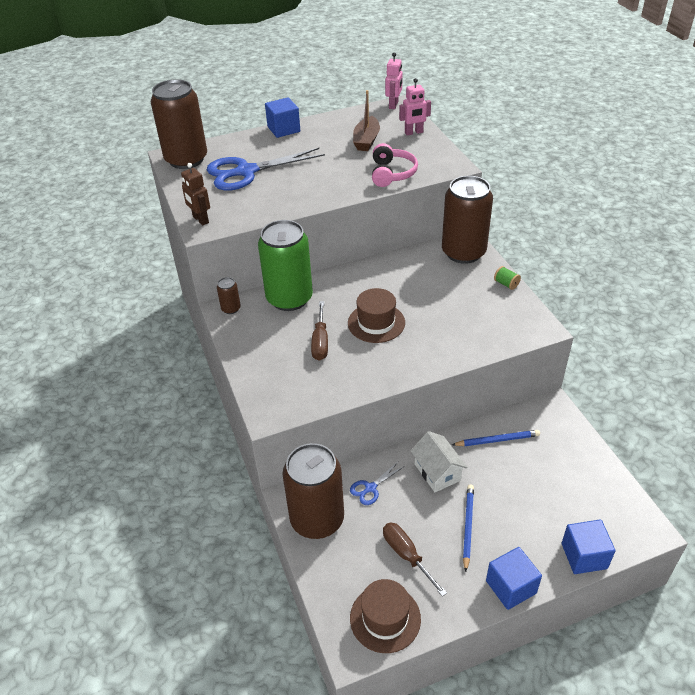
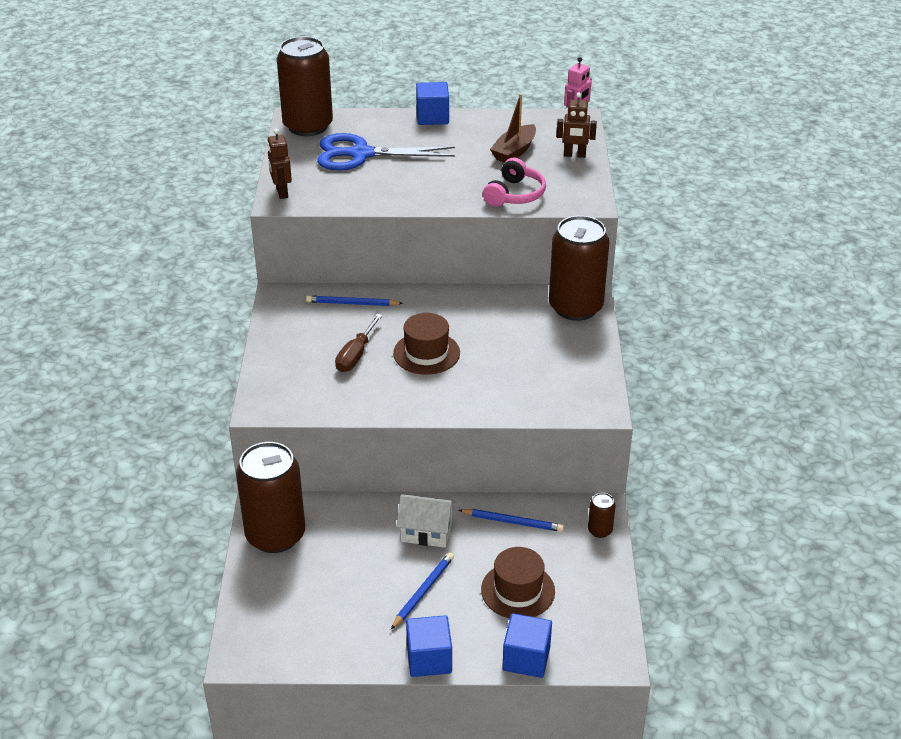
camera: 20 degrees right, 5 degrees down
(231, 309) = (286, 297): brown can -> brown can (600, 530)
(289, 298) = (352, 303): green can -> blue pencil
(370, 488) = (347, 524): blue scissors -> none
(385, 618) = (286, 642): brown hat -> brown hat (518, 590)
(407, 556) = (343, 596): brown screwdriver -> none
(414, 132) = (574, 155): pink robot -> brown robot
(437, 472) = (426, 532): white house -> white house turned 75 degrees counterclockwise
(506, 284) = (598, 353): green spool -> none

